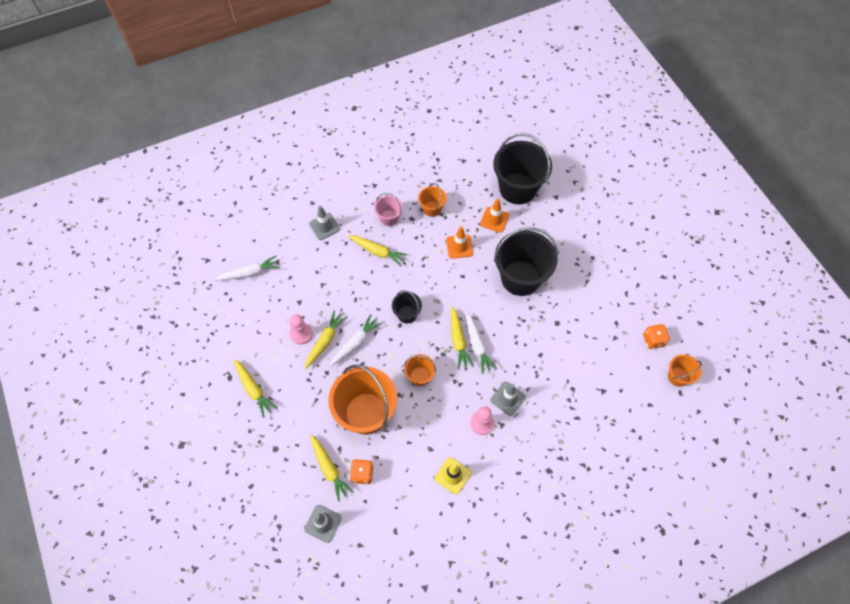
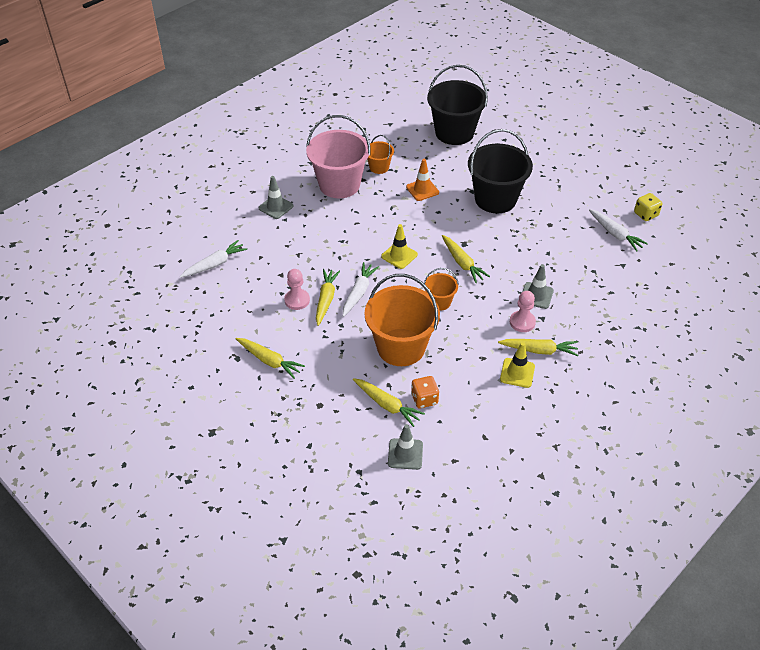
camera: 20 degrees left, 15 degrees down
(377, 252) = (342, 214): yellow carrot -> yellow carrot (539, 350)
(389, 218) = (339, 184): pink bucket -> pink bucket, size x2.06
(407, 314) = (399, 255): black bucket -> yellow traffic cone
(477, 345) = (483, 262): white carrot -> white carrot (615, 234)
(494, 220) = (445, 161): orange traffic cone -> none
(653, 340) = (645, 214): orange dice -> yellow dice
(678, 376) = (684, 235): orange bucket -> none

